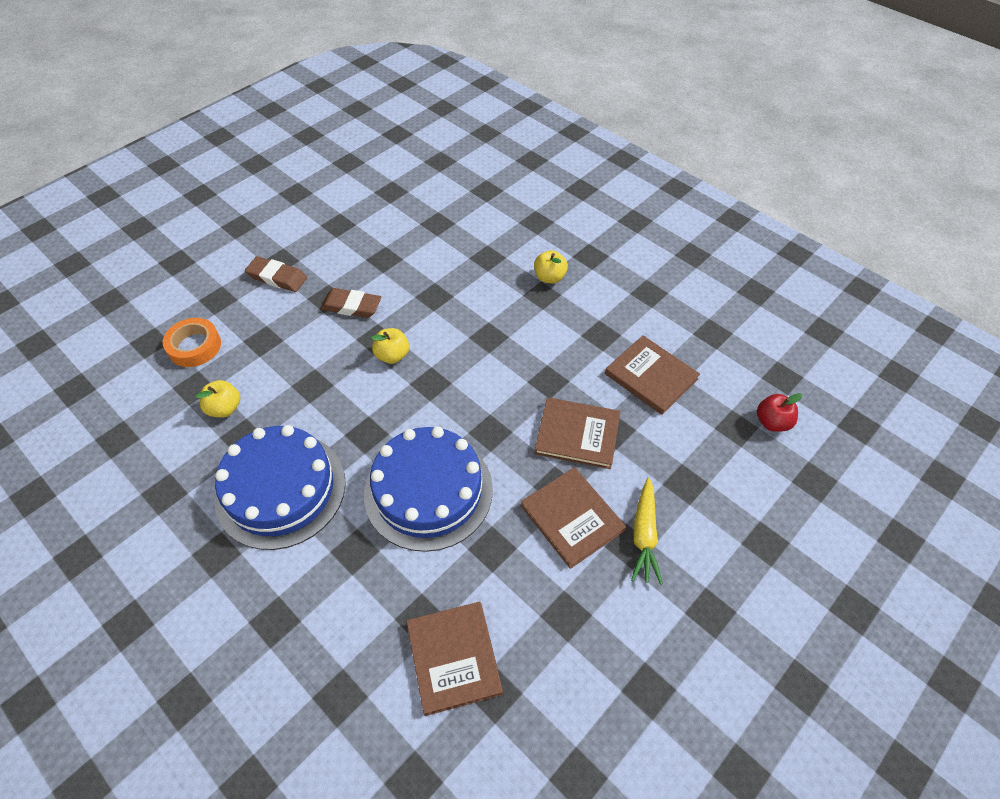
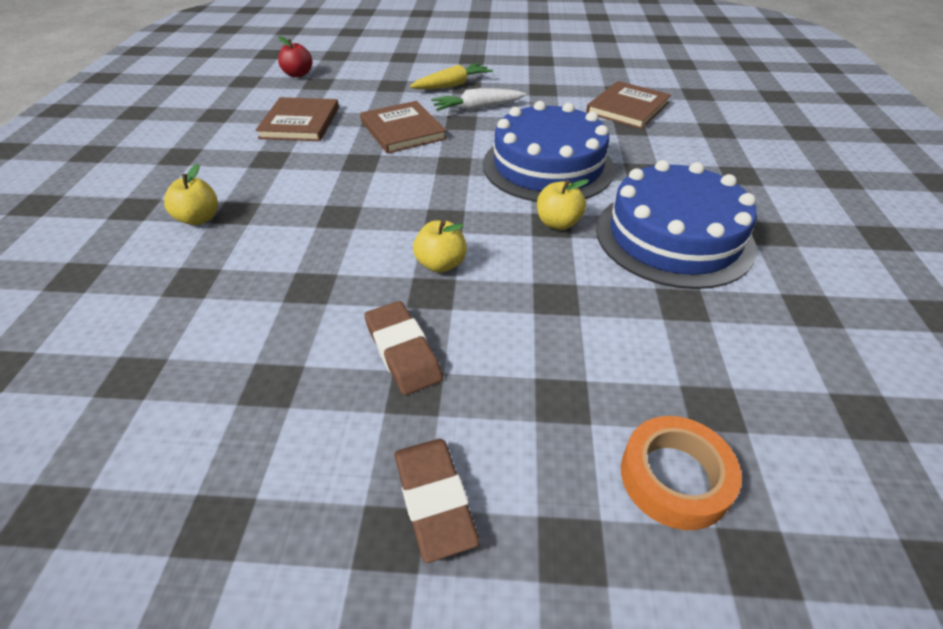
camera: 130 degrees left, 10 degrees down
(224, 408) = (684, 347): yellow apple -> yellow apple (558, 223)
(572, 518) = (477, 108): brown book -> white carrot

